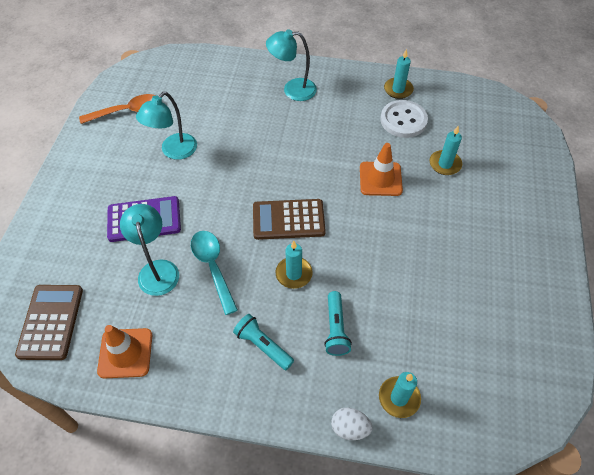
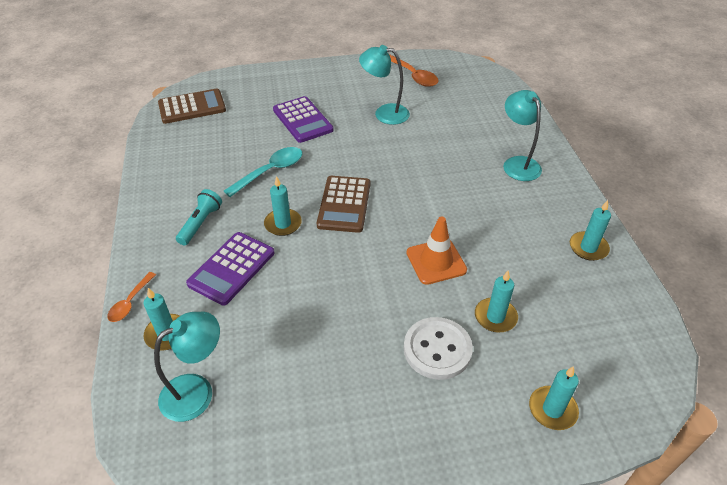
camera: 70 degrees right, 10 degrees down
(125, 353) = (175, 149): orange traffic cone -> none
(157, 269) = (256, 142): turquoise lamp -> turquoise lamp (197, 391)
(288, 220) = (344, 204): brown calculator -> brown calculator turned 150 degrees counterclockwise
(335, 328) = (231, 268): turquoise flashlight -> purple calculator
(350, 428) = (130, 302): white egg -> orange spoon
(403, 120) = (540, 263): white button -> white button (437, 349)
(526, 165) = (552, 409): none -> turquoise candle

